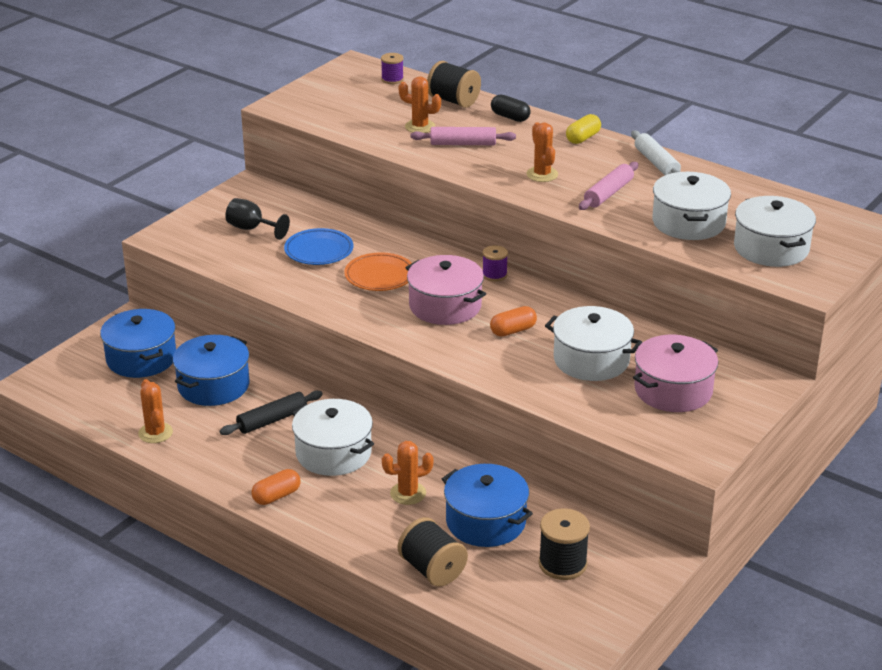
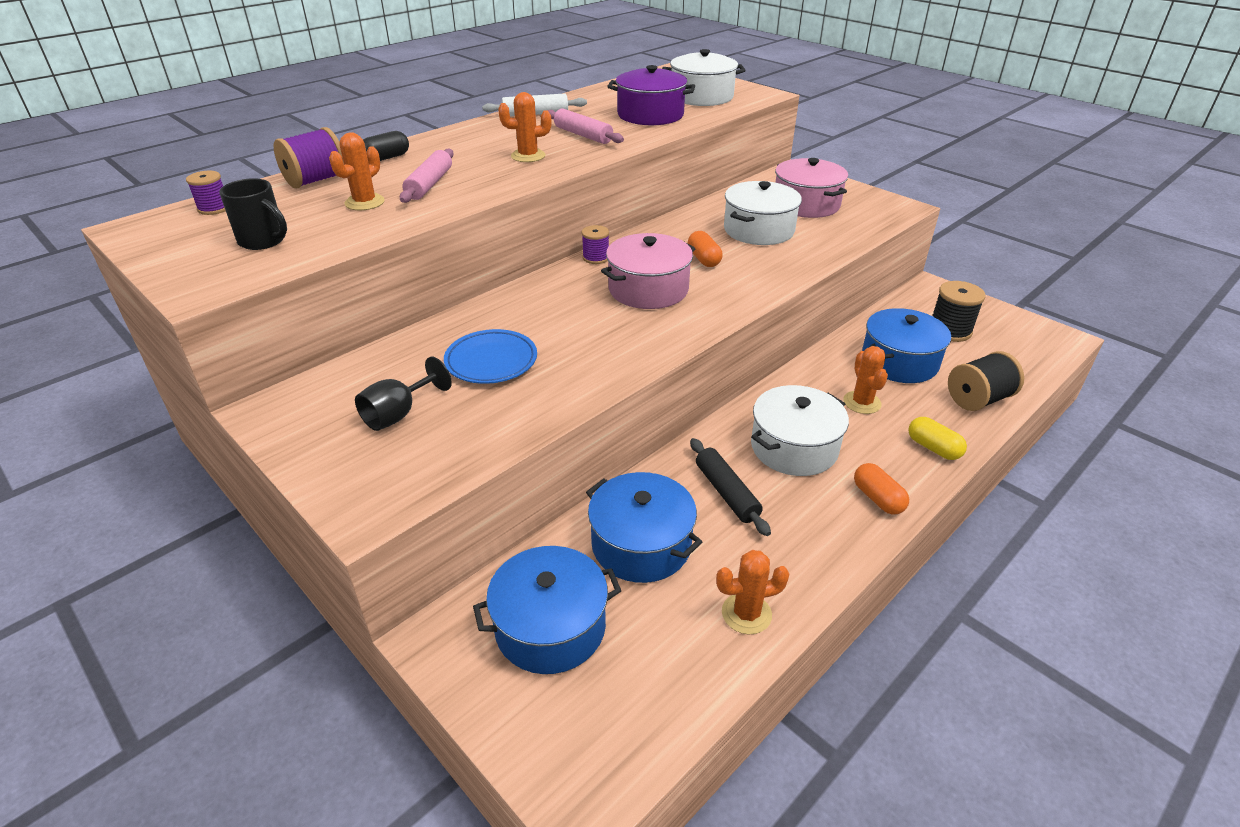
camera: 80 degrees left, 5 degrees up
(347, 107) = (263, 241): none -> black mug
(379, 276) = (571, 323): orange plate -> none
(453, 101) = (316, 180): black spool -> purple spool
(583, 138) = (463, 134): yellow capsule -> yellow capsule (933, 448)
(688, 222) = (650, 115): white pot -> purple pot

